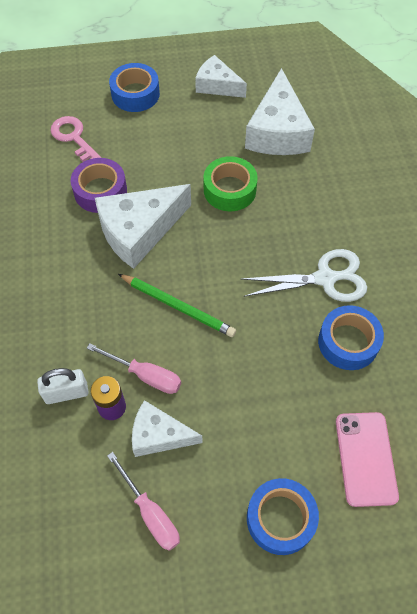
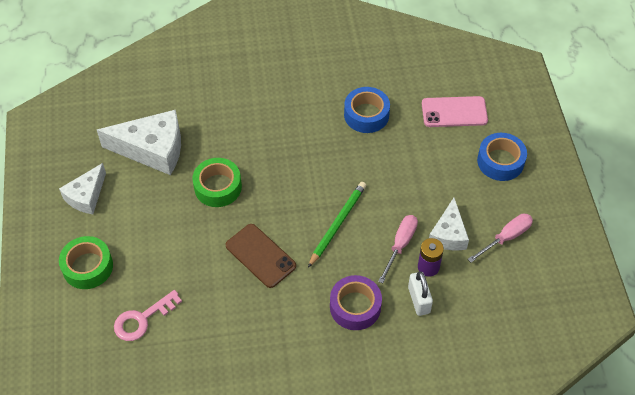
camera: 90 degrees left, 5 degrees down
(100, 191) = (213, 290): purple tape -> purple tape (355, 307)
(135, 94) = (88, 267): blue tape -> green tape
(139, 231) = (260, 256): white cheese -> brown phone
(325, 278) = (311, 125): white scissors -> none

